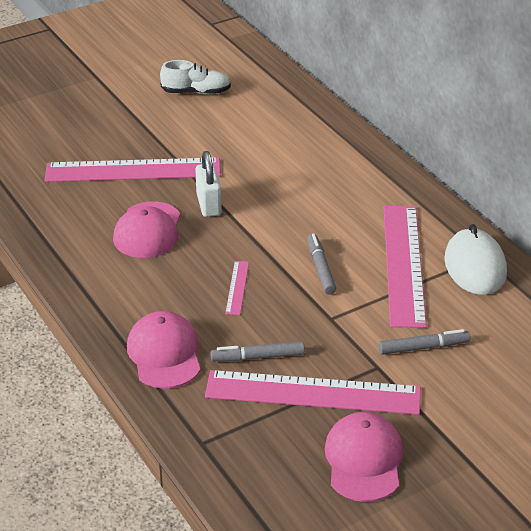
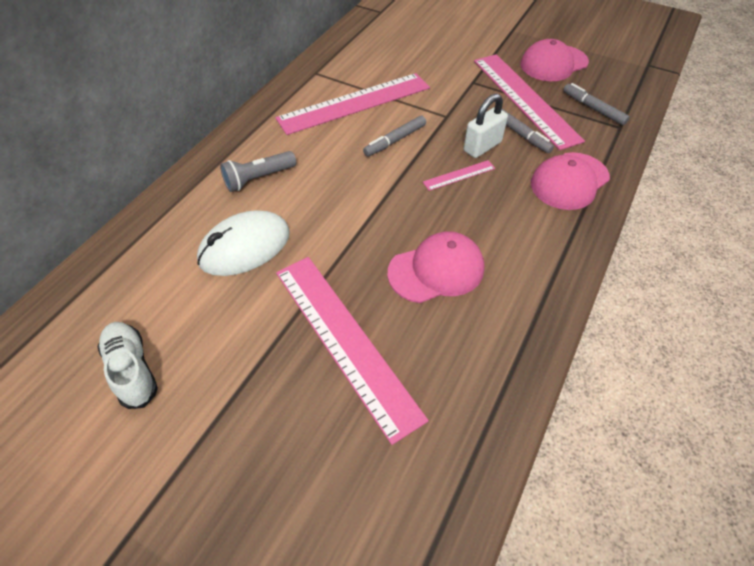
camera: 120 degrees left, 15 degrees up
(208, 205) = (362, 244): white padlock -> white padlock (482, 146)
(334, 177) = (258, 178): none -> grey flashlight
(423, 347) = (436, 70): grey marker -> grey marker (593, 109)
(475, 266) = (330, 73): white mouse -> white mouse (245, 247)

